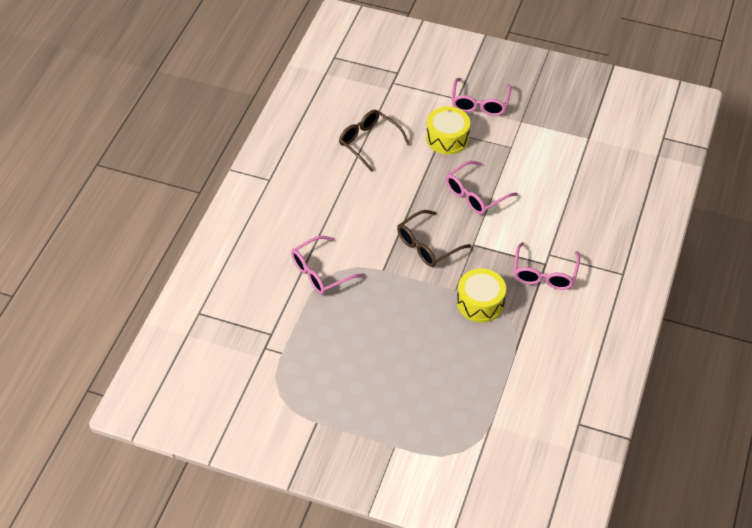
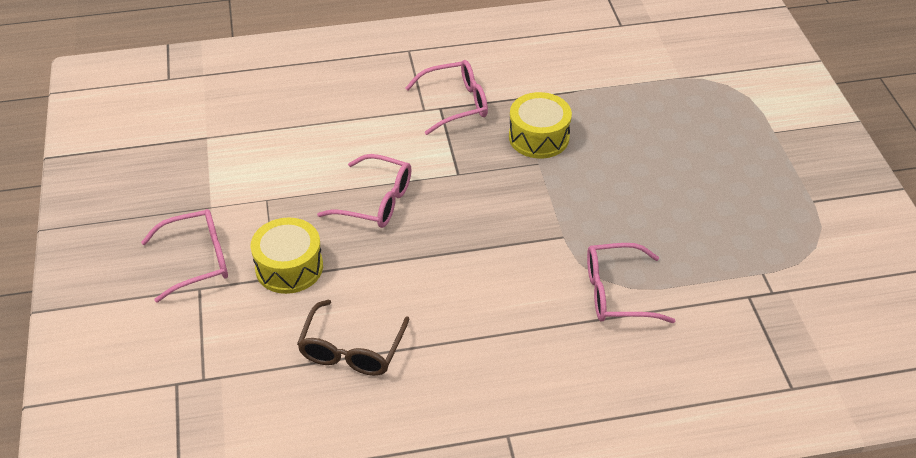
camera: 120 degrees left, 5 degrees down
(321, 272) = (617, 293): pink glasses -> pink glasses turned 150 degrees clockwise
(428, 245) = (492, 212): brown glasses -> none

